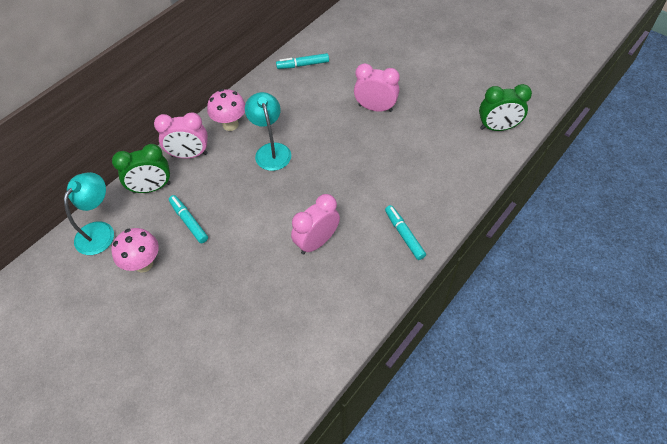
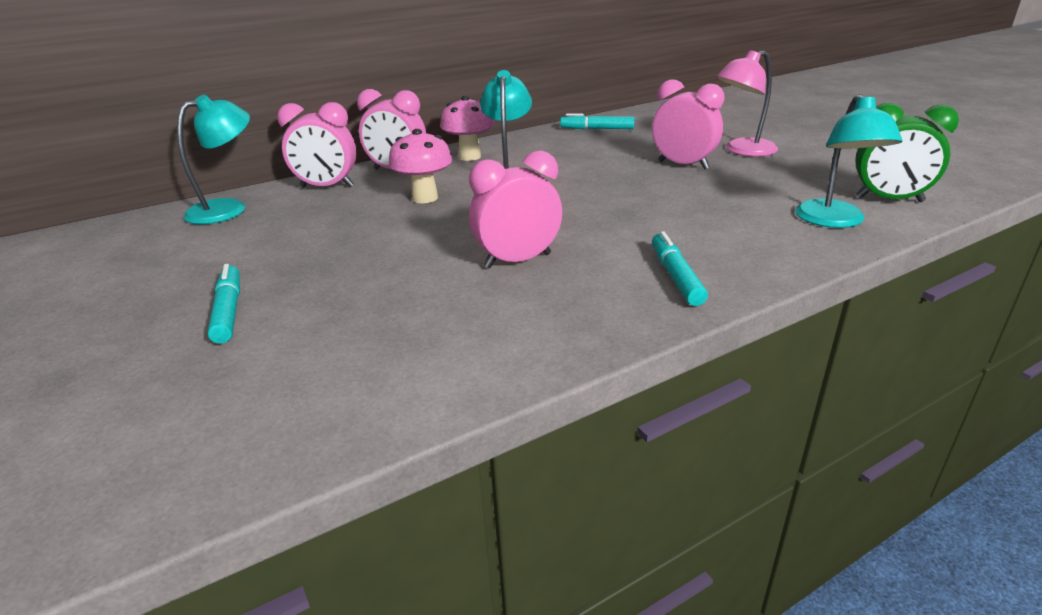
camera: 20 degrees right, 25 degrees down
(143, 264) = (250, 241): pink mushroom -> pink mushroom (425, 198)
(152, 188) = (327, 187): green clock -> pink clock
(189, 222) = (346, 217): turquoise marker -> turquoise marker (228, 311)
(407, 80) = (742, 151): none -> pink lamp
(472, 159) = (833, 221): none -> turquoise lamp

